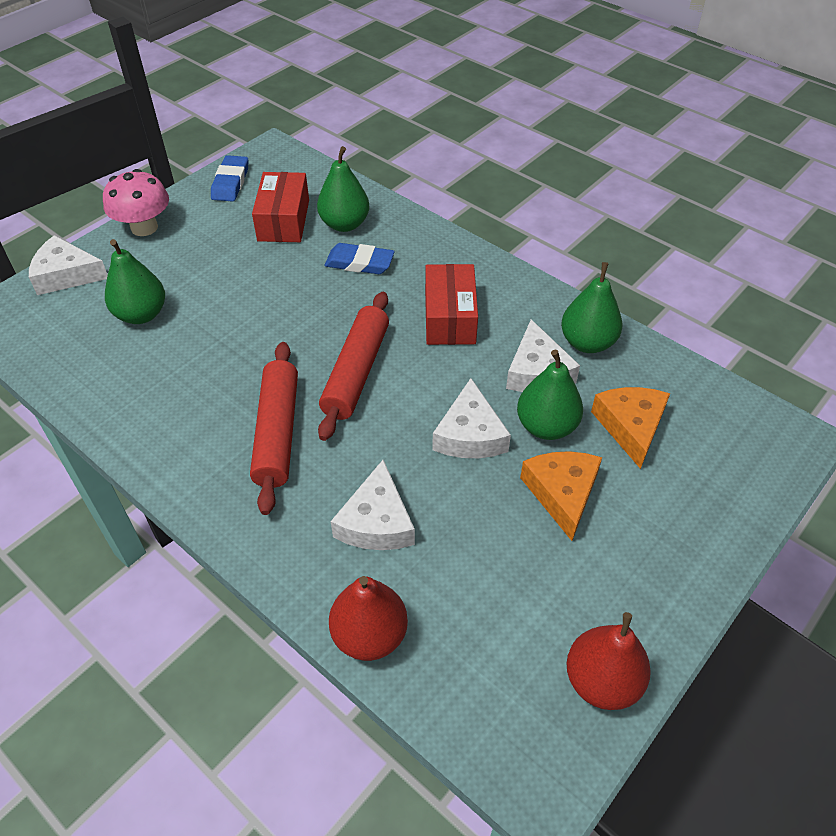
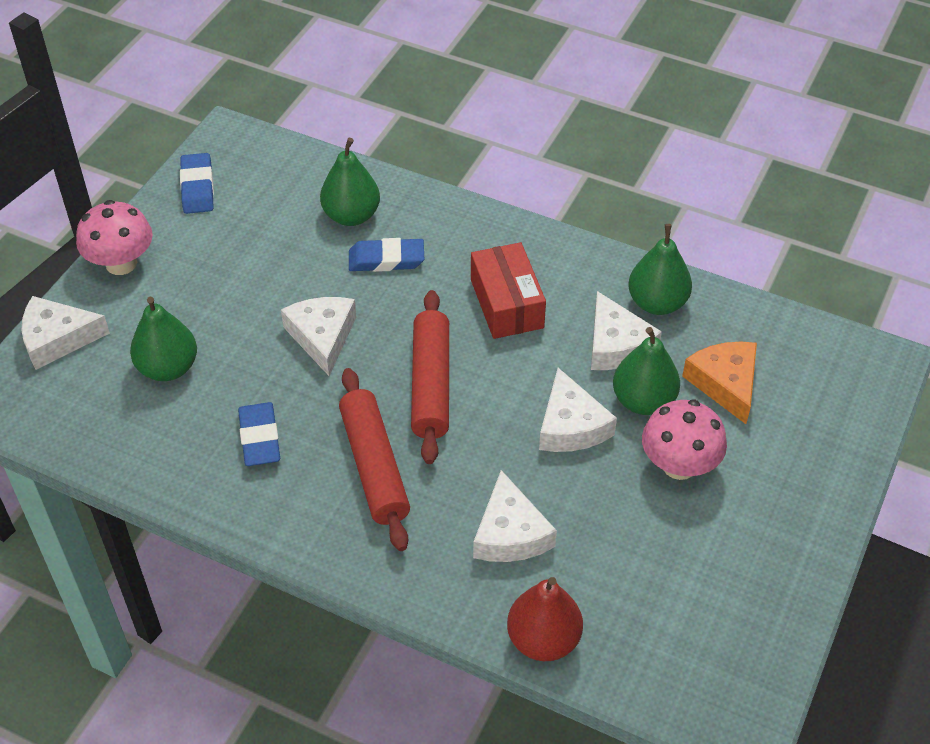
camera: 15 degrees left, 0 degrees up
(189, 387) = (260, 438): none -> blue eraser
(279, 314) = (322, 337): none -> white cheese
(283, 220) = (280, 224): red box -> none
(562, 493) = (679, 465): orange cheese -> pink mushroom
(602, 681) = (766, 628): red pear -> none

